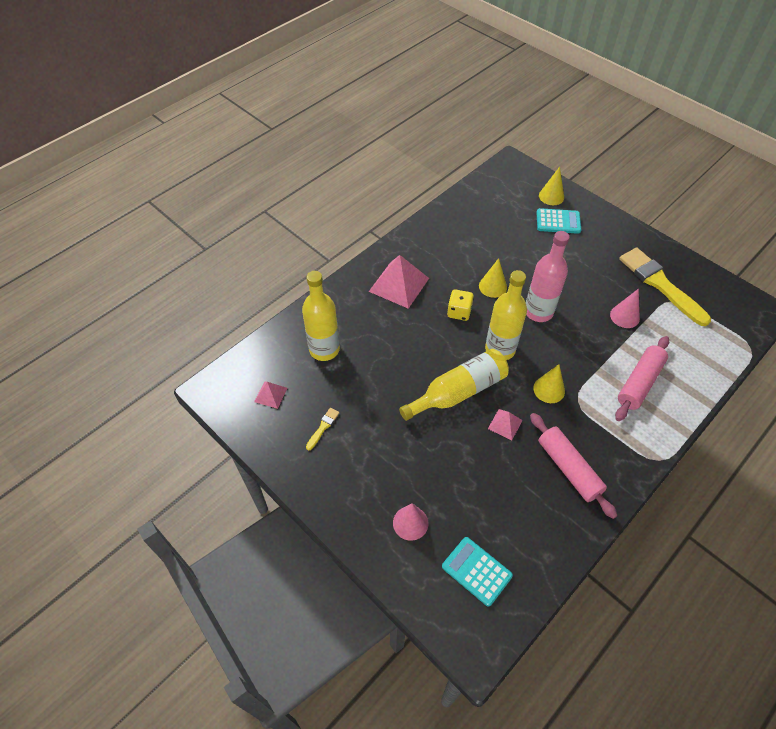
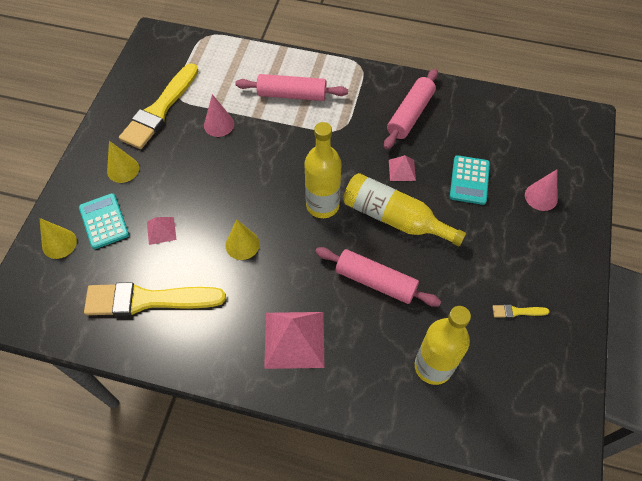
camera: 120 degrees left, 5 degrees up
(270, 394) = (523, 386): pink pyramid -> pink pyramid (161, 230)
(410, 350) = (375, 281): none -> pink rolling pin
(459, 312) = (297, 260): yellow dice -> none
(476, 571) = (538, 139): turquoise calculator -> turquoise calculator (469, 180)
(478, 224) = (148, 300): none -> yellow brush
(538, 312) = (254, 192): pink bottle -> none
(549, 389) = (343, 152): yellow cone -> yellow cone (123, 169)

